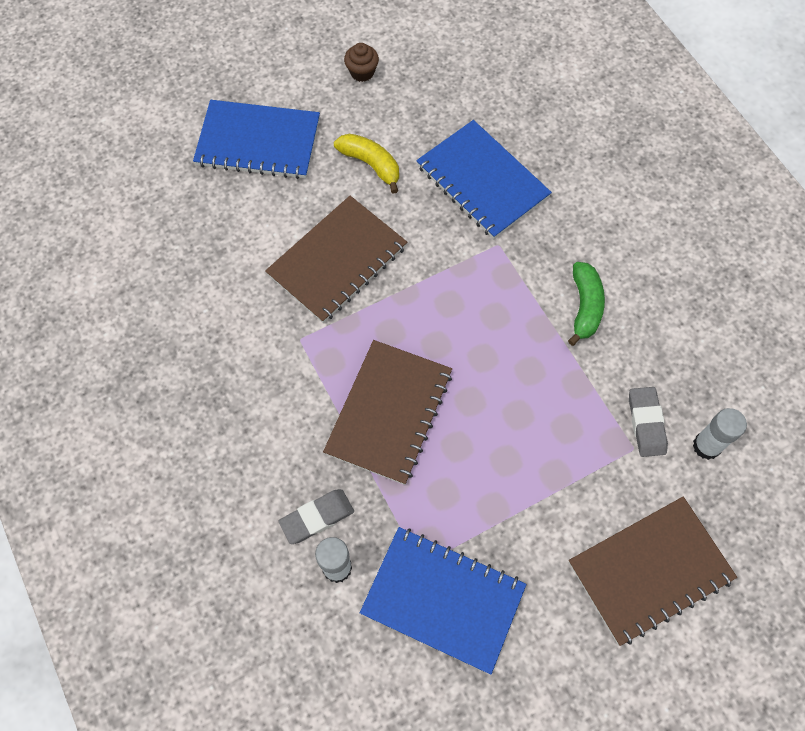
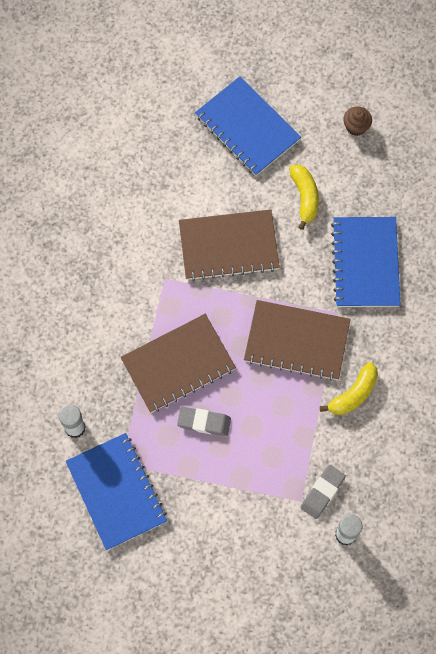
camera: 40 degrees right, 5 degrees up
(317, 517) = (87, 391): grey eraser -> grey eraser (204, 422)
(584, 307) = (353, 394): green banana -> yellow banana
(650, 571) = (244, 573): brown notebook -> brown notebook (296, 341)

